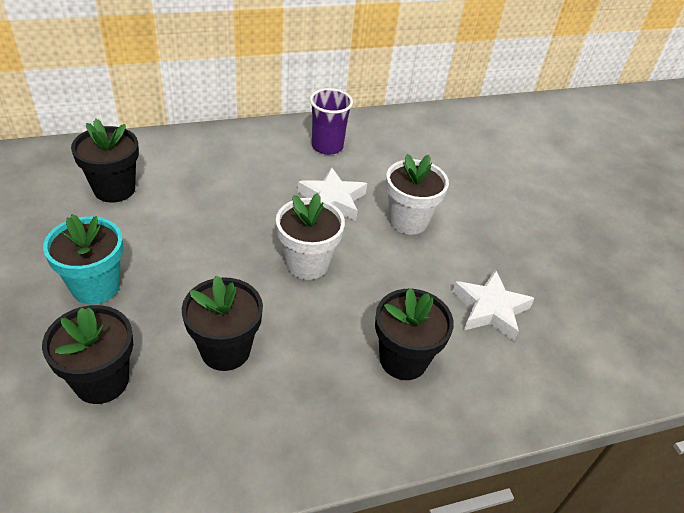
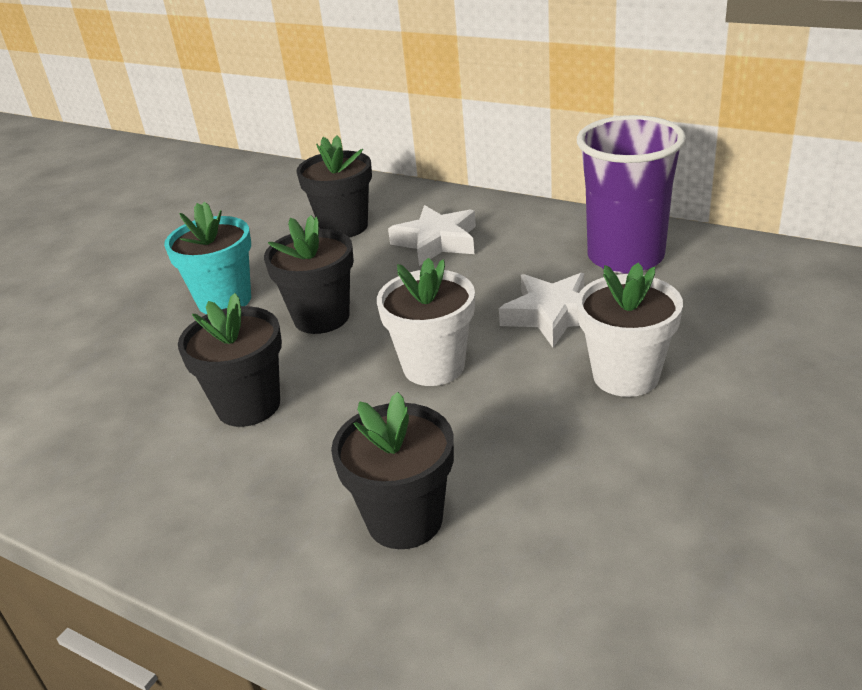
camera: 55 degrees right, 10 degrees down
(101, 381) = (130, 376): black flower pot -> black flower pot (321, 317)
(327, 146) = (625, 257): purple cup -> purple cup, size x1.56
(490, 309) = (602, 534): white star -> white star (436, 242)

